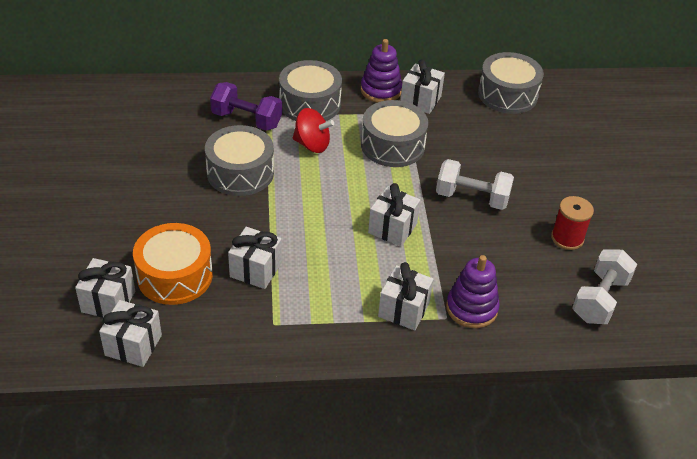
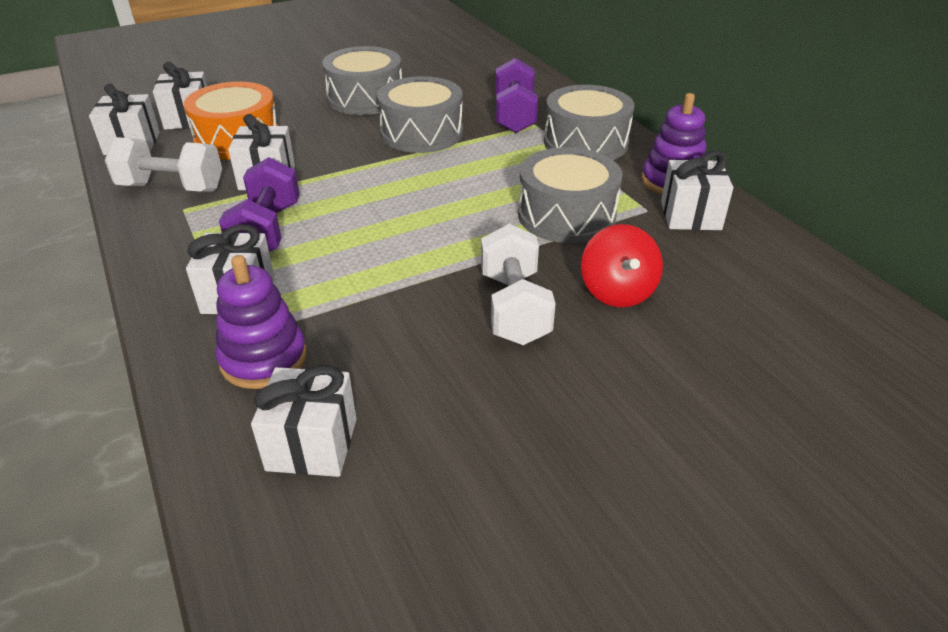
camera: 70 degrees right, 5 degrees down
(312, 145) = (510, 161): red spinning top -> red spinning top (617, 291)
(333, 283) = (267, 231): none -> purple dumbbell
(392, 228) = (395, 251): white gift -> white gift (312, 444)
(507, 94) = (812, 292): grey drum -> grey drum (365, 98)
(567, 238) = (493, 442): red spool -> none
(600, 299) = (349, 524): white dumbbell -> white dumbbell (172, 187)

